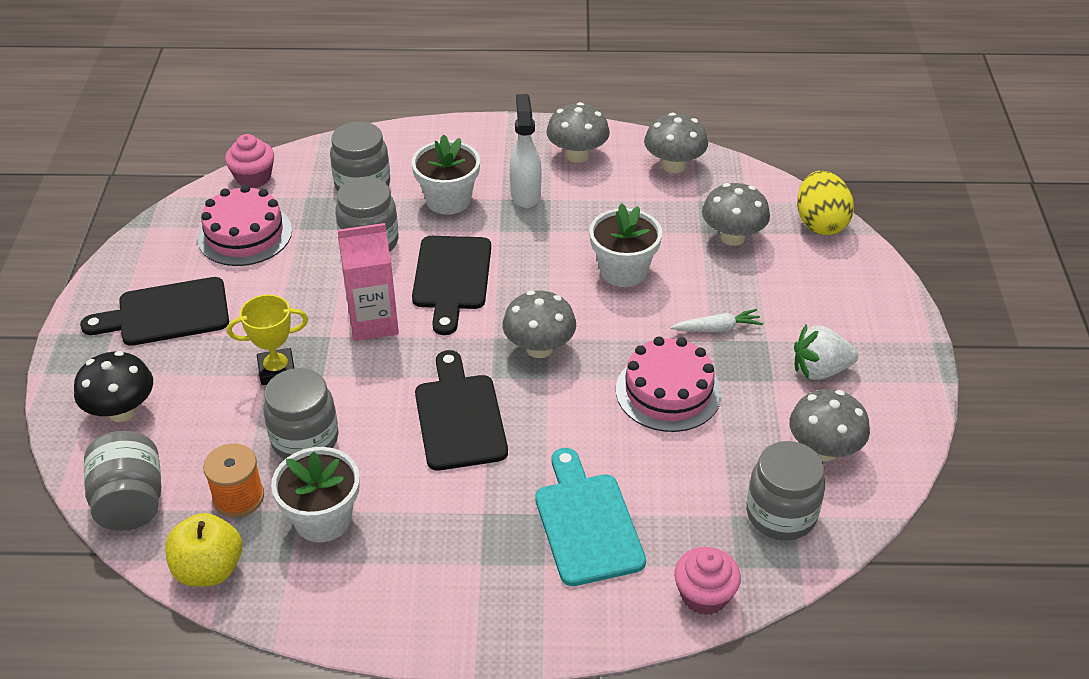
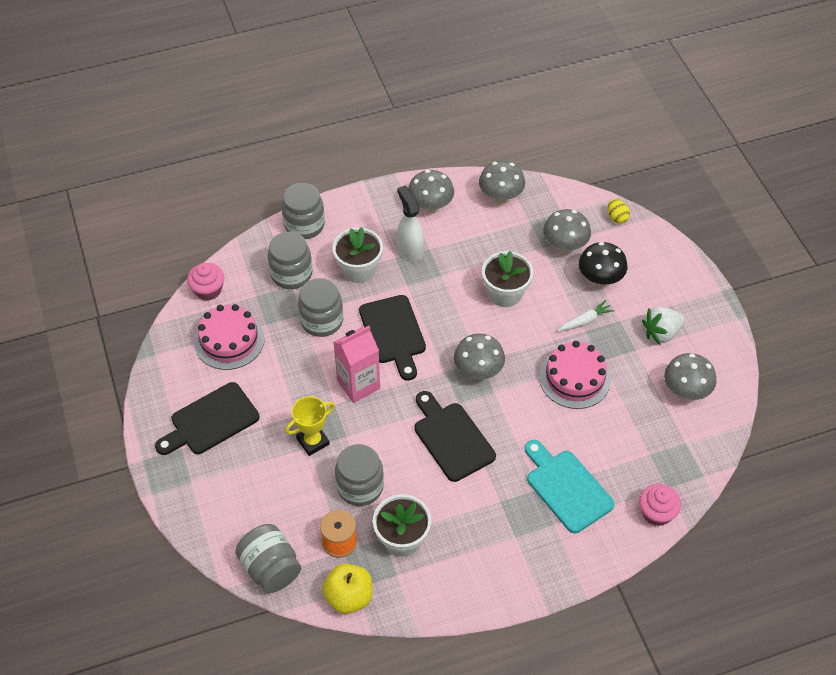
camera: 20 degrees left, 10 degrees up
(122, 411) = (224, 505): black mushroom -> black mushroom (600, 278)
(781, 514) = (678, 444): grey jar -> grey jar (304, 225)
(820, 223) = (617, 217): yellow egg -> yellow egg, size x0.53

